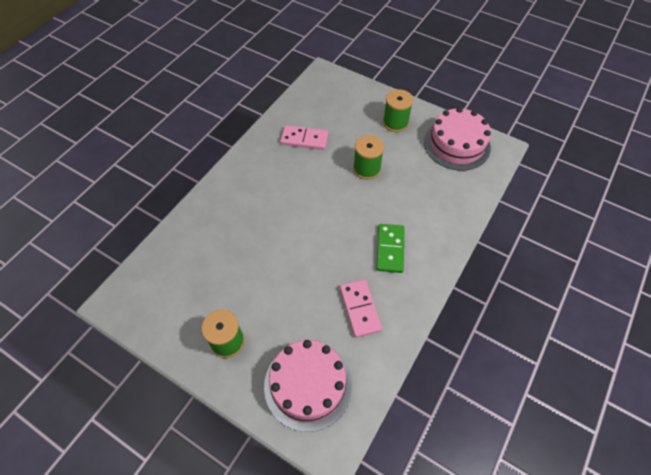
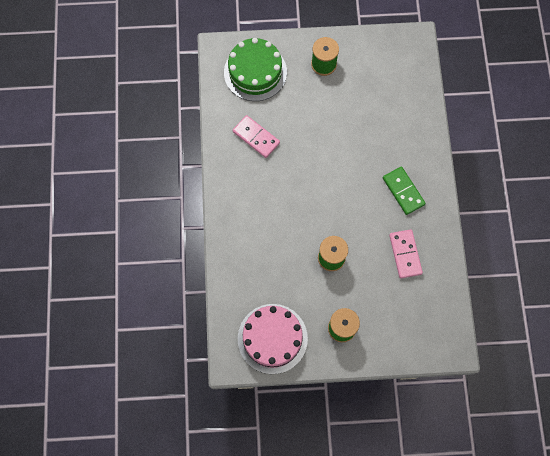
camera: 145 degrees right, 15 degrees up
(304, 139) = (405, 254): pink domino -> pink domino turned 75 degrees counterclockwise
(308, 385) = (255, 72): pink cake -> green cake
(390, 249) = (264, 195): green domino -> green domino (403, 191)

